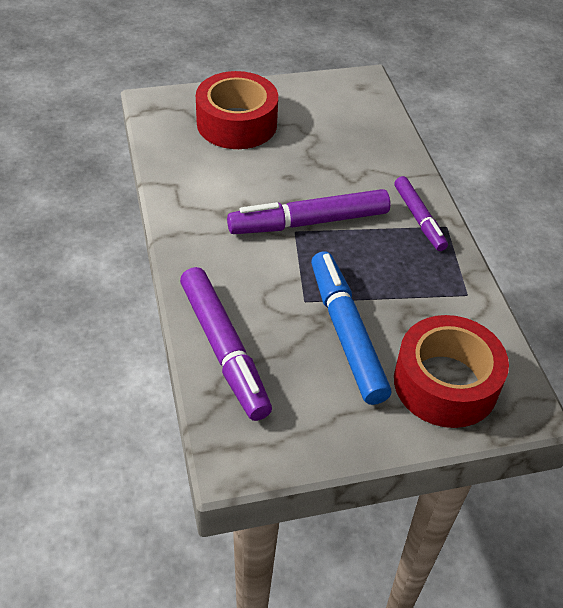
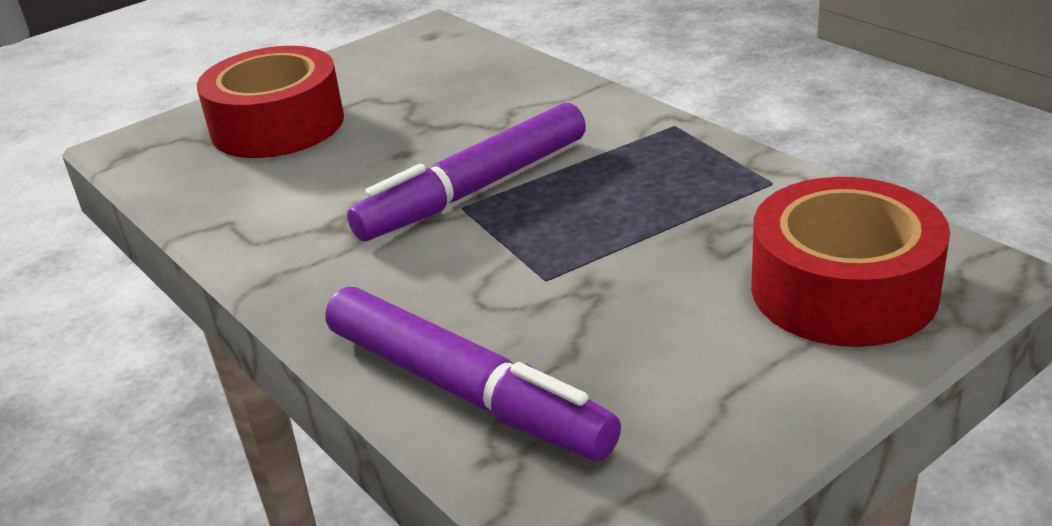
camera: 20 degrees left, 15 degrees down
(346, 333) = (644, 291): blue marker -> none
(419, 219) = (630, 131): purple marker -> none

